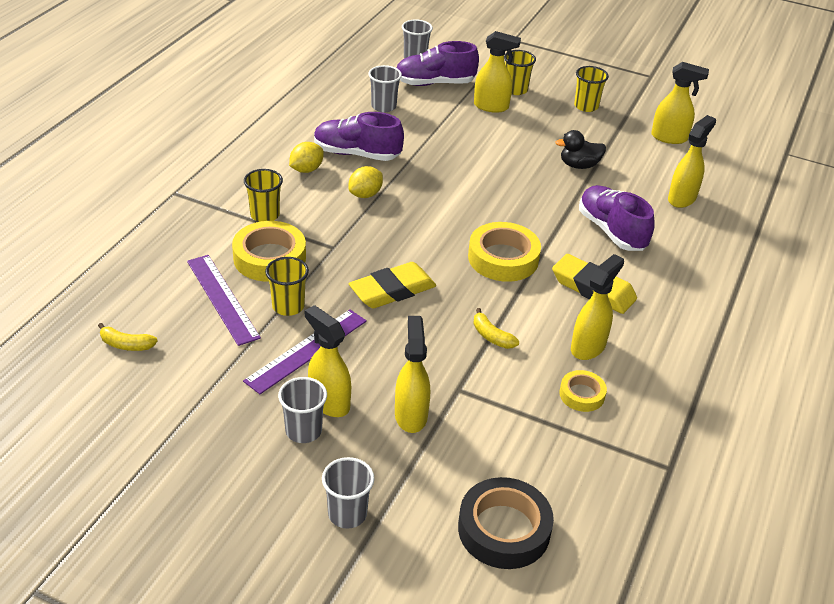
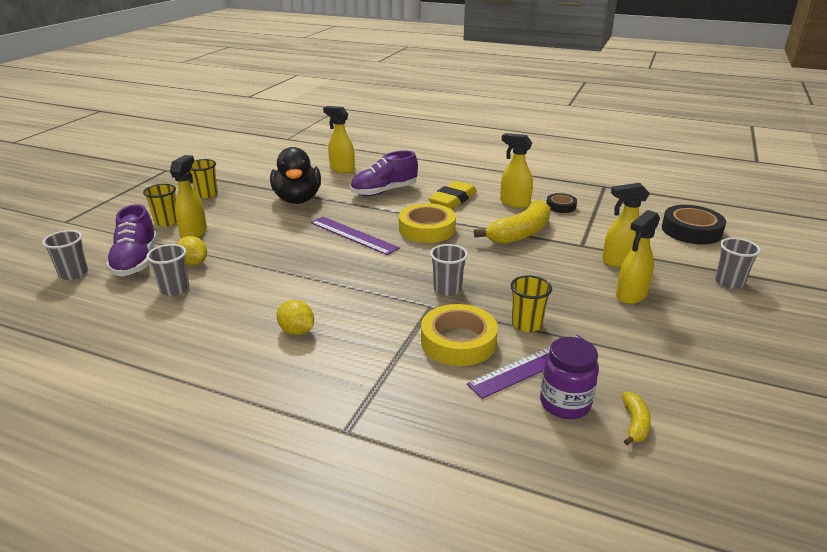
camera: 90 degrees left, 10 degrees down
(165, 308) = (565, 404): none -> purple jar
(265, 215) = (385, 352): yellow cup -> none
(303, 431) = (669, 305): grey cup -> grey cup (447, 289)
(307, 350) = (579, 310): purple ruler -> purple ruler (353, 235)
(357, 154) = (269, 301): purple shoe -> none
(365, 194) = (343, 292): yellow lemon -> yellow lemon (193, 263)
(392, 290) = (483, 273): yellow eraser -> none
(491, 336) = (520, 233): yellow banana -> yellow banana, size x2.14
(579, 165) = (297, 199): black duck -> black duck, size x1.82
(582, 394) = (561, 206): yellow tape -> black tape
(669, 138) = (262, 168): yellow spray bottle -> none

